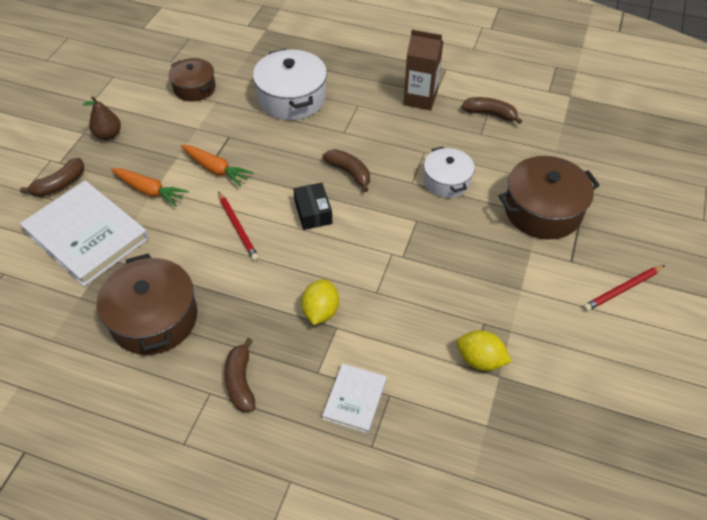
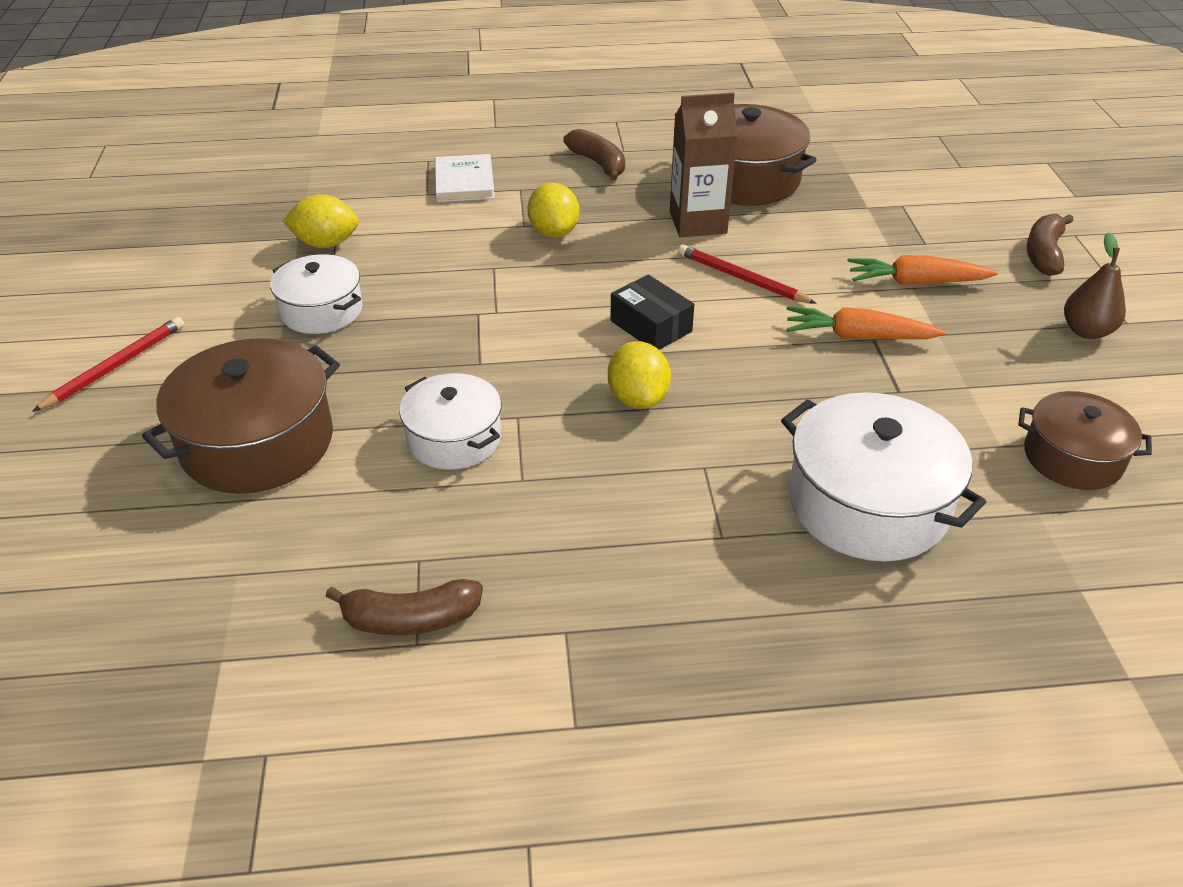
camera: 155 degrees right, 10 degrees down
(86, 235) = (923, 218): white book -> none
(349, 173) = (638, 398): brown banana -> yellow lemon
(420, 99) = (594, 603): brown carton -> brown carton (698, 222)
(495, 292) = (321, 310): none -> white pot

